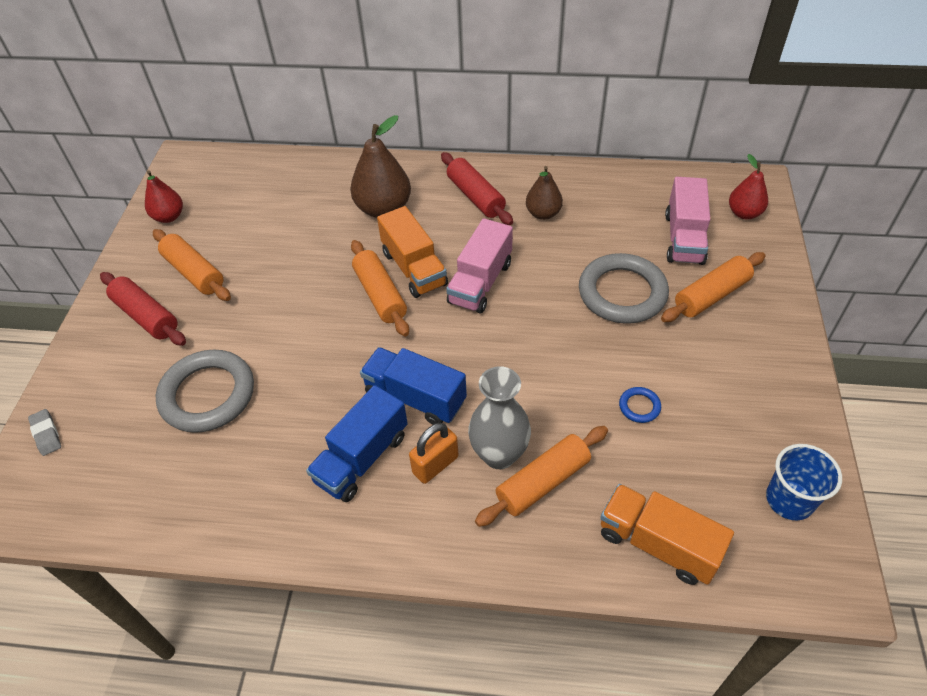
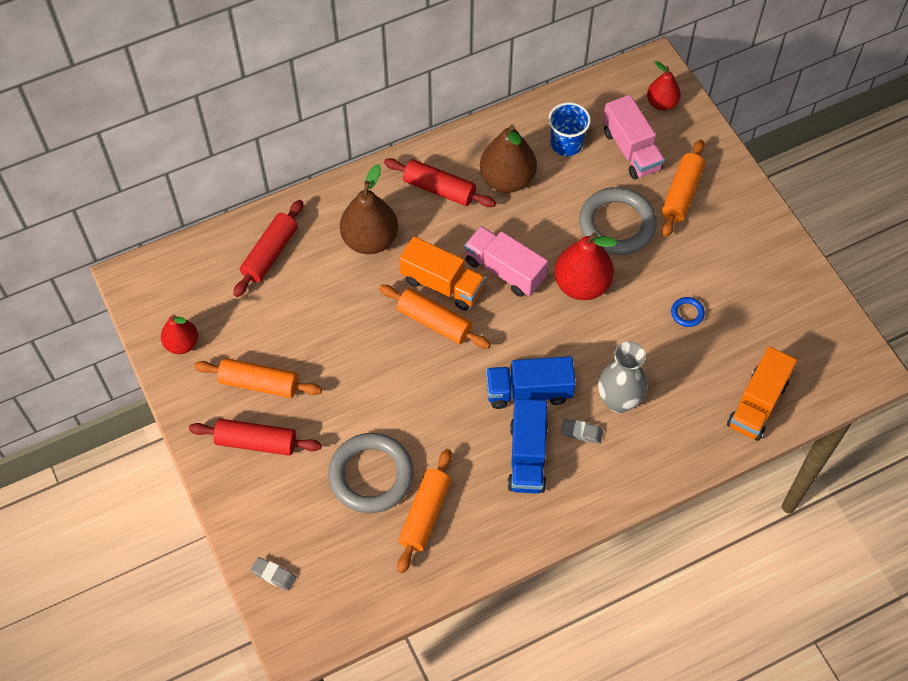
camera: 35 degrees left, 10 degrees up
(296, 185) = (270, 254): none -> red rolling pin
(435, 465) = (581, 432): orange padlock -> grey eraser
(480, 283) = (504, 270): pink truck -> pink truck turned 135 degrees clockwise
(543, 213) = (507, 179): brown pear -> brown pear, size x1.64
(543, 482) = (660, 404): orange rolling pin -> orange rolling pin (425, 514)
(545, 328) = (581, 285): none -> red pear
(657, 544) = (757, 404): orange truck -> orange truck turned 60 degrees counterclockwise
(789, 500) = (817, 329): blue cup -> blue cup (566, 144)

